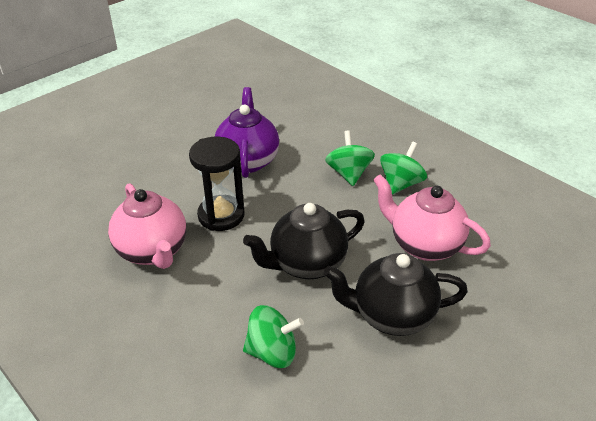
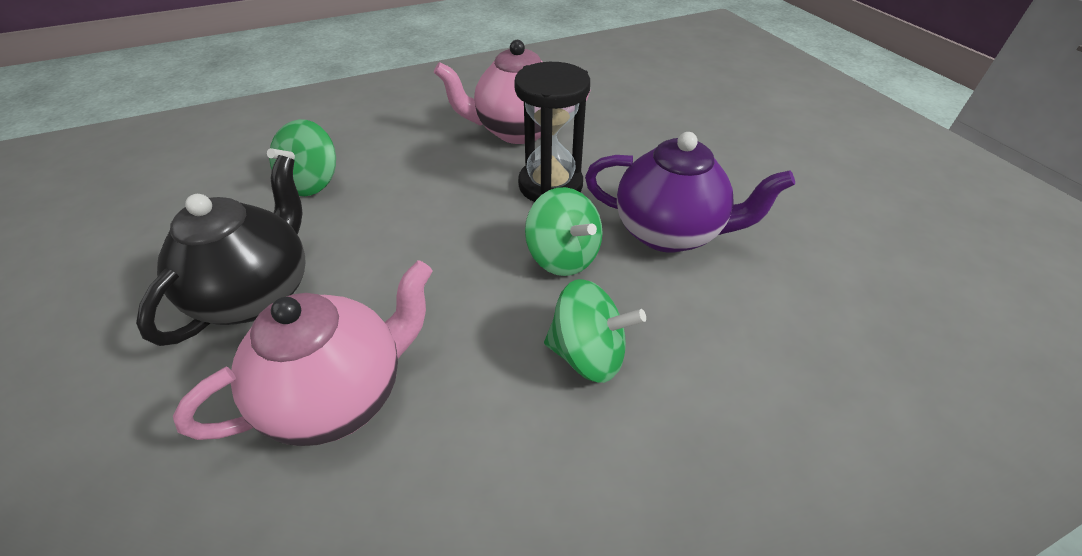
camera: 110 degrees right, 5 degrees up
(306, 264) = (410, 239): black teapot -> none
(400, 184) = (520, 433): green spinning top -> green spinning top (563, 257)

